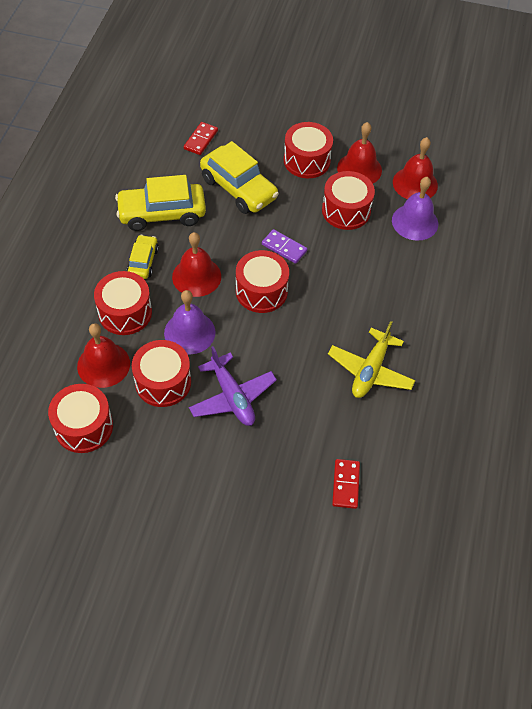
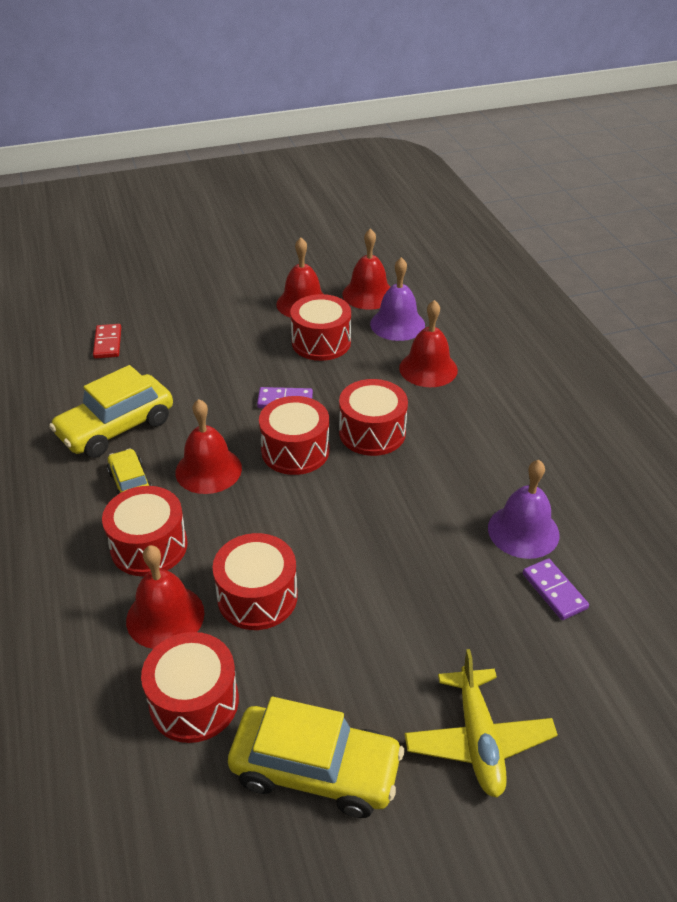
camera: 30 degrees left, 15 degrees down
(189, 332) = (246, 529): purple bell -> purple bell (523, 531)
(232, 397) = (353, 569): purple plane -> none
(238, 188) = (188, 369): yellow car -> yellow car (315, 770)
(306, 160) = (242, 317): red drum -> red drum (372, 432)
(346, 484) = (554, 591): red domino -> purple domino
(370, 370) = (476, 469): yellow plane -> yellow plane (478, 740)
(405, 272) = (428, 368): none -> red bell

